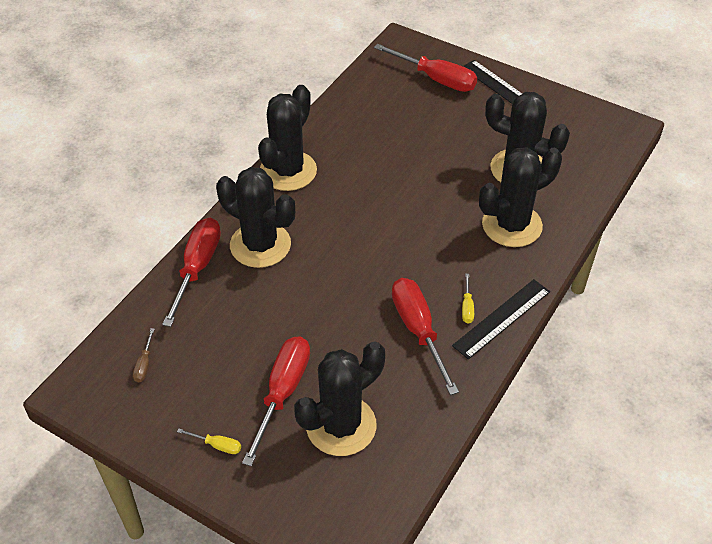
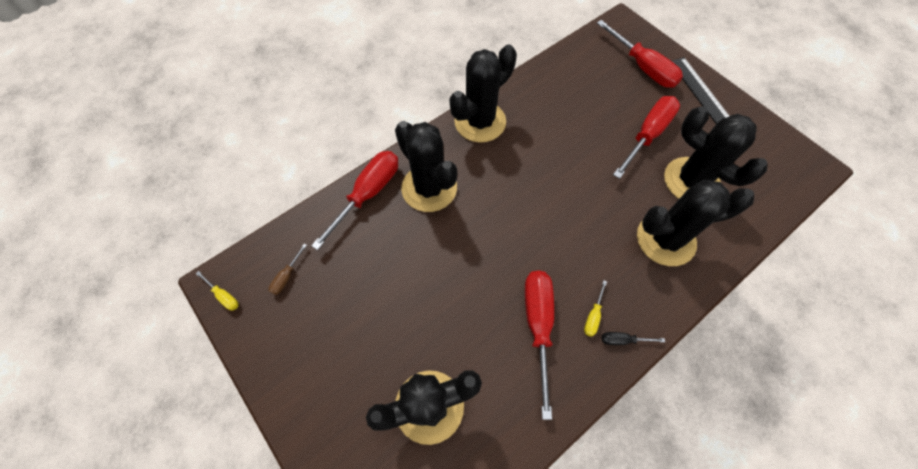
camera: 20 degrees right, 15 degrees up
(217, 445) = (313, 385): yellow screwdriver -> yellow screwdriver (224, 296)
(282, 393) = (390, 349): red screwdriver -> red screwdriver (647, 135)
(501, 318) = (623, 340): black ruler -> black screwdriver

